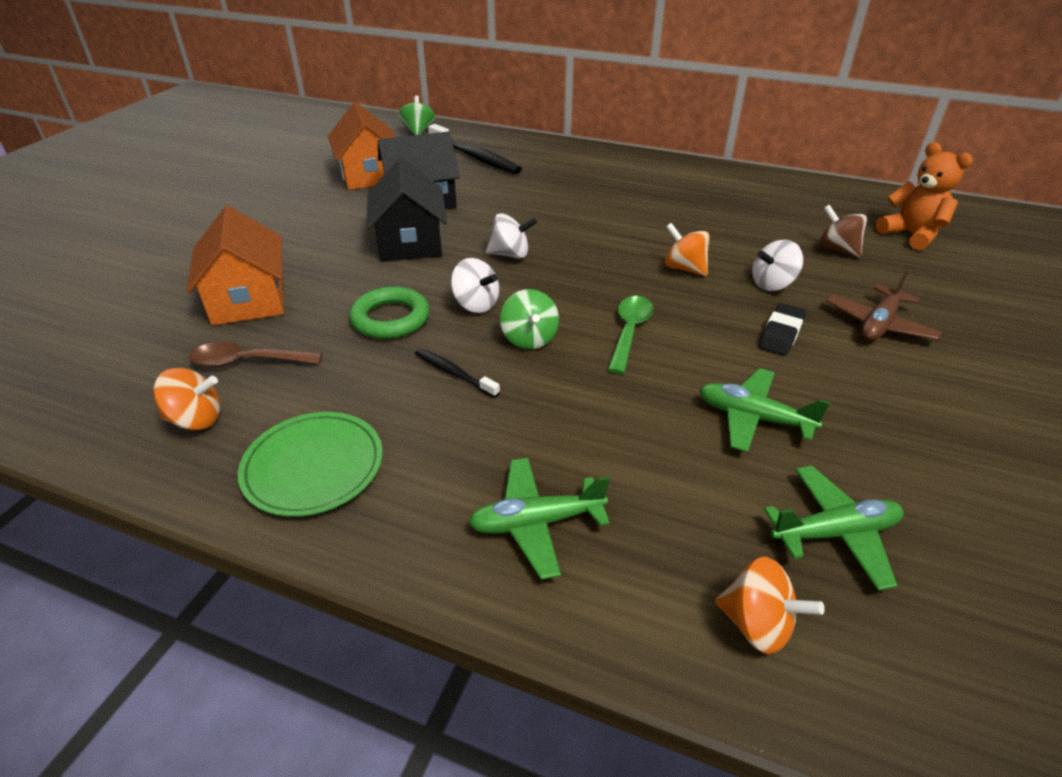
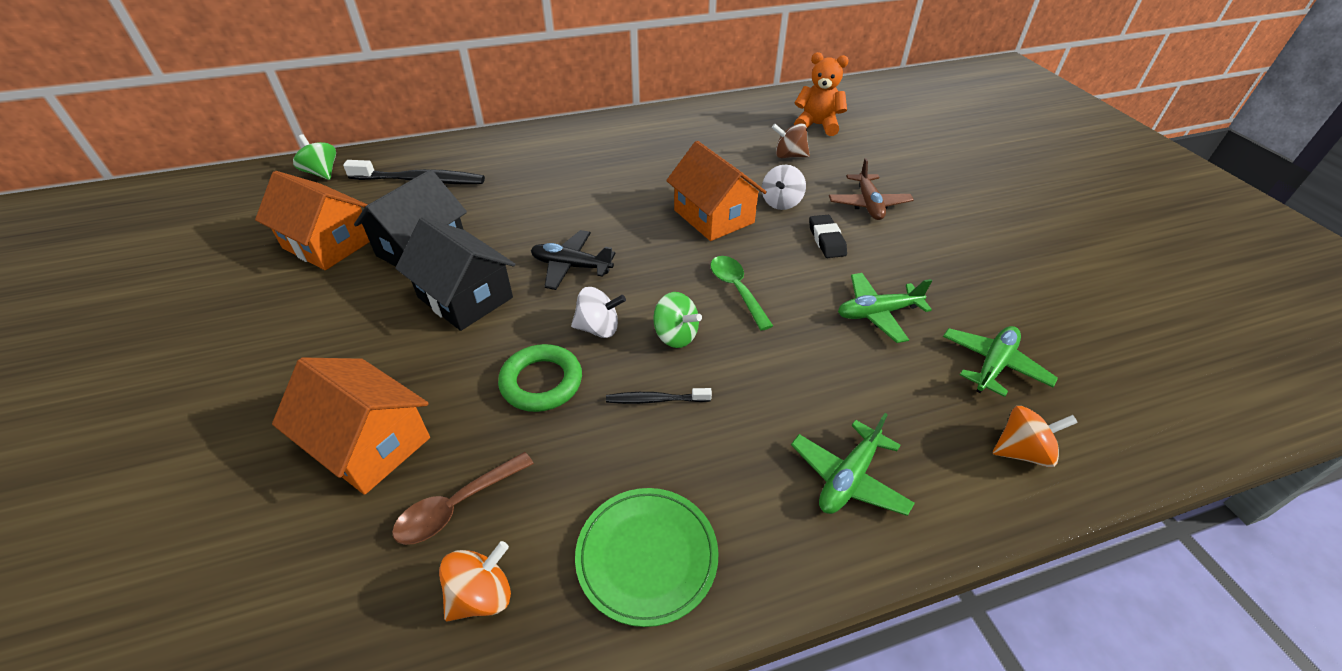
camera: 40 degrees left, 5 degrees up
(510, 254) = (571, 266): white spinning top -> black plane
(684, 268) = (713, 216): orange spinning top -> orange house

